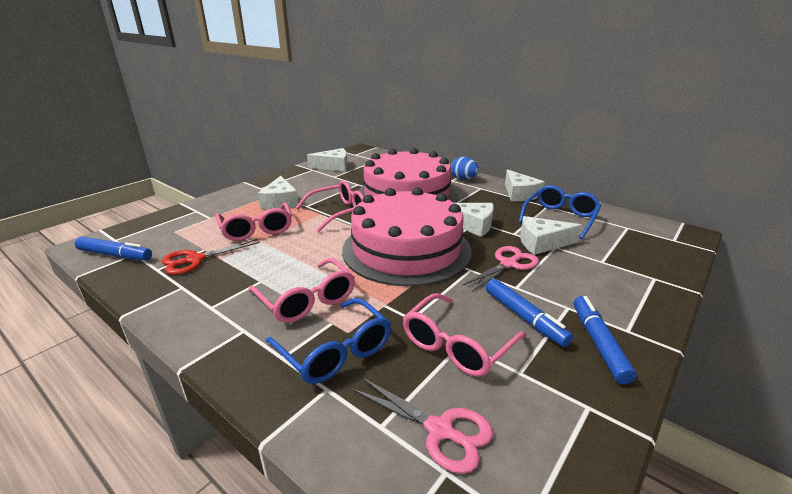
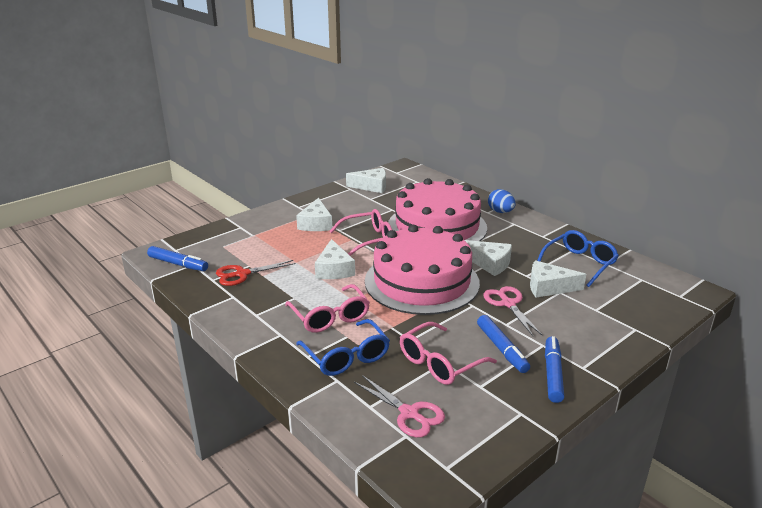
camera: 10 degrees right, 0 degrees up
(257, 229) = (293, 250): pink glasses -> none
(508, 264) = (508, 304): pink scissors -> pink scissors turned 75 degrees counterclockwise
(519, 194) = (551, 234): white cheese -> white cheese (334, 269)

